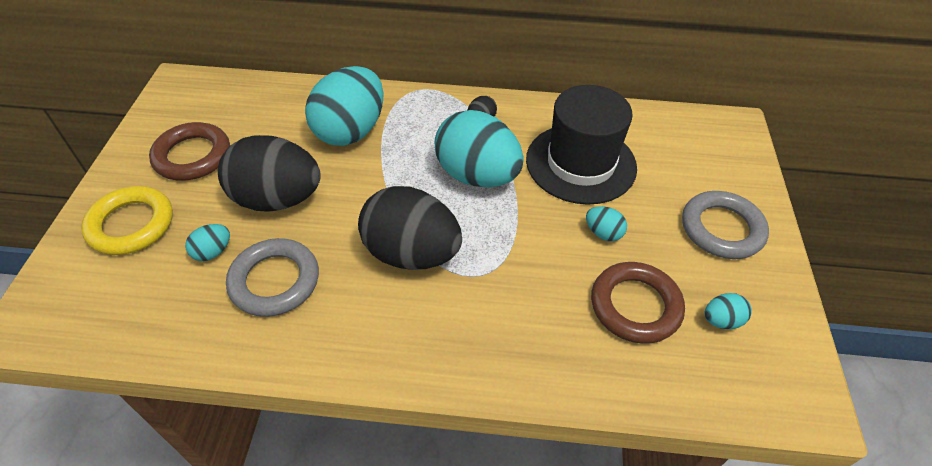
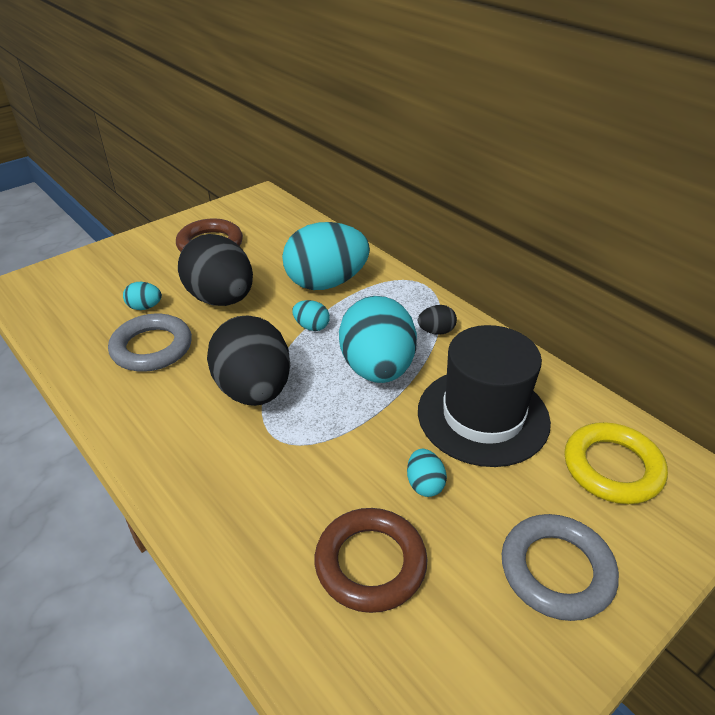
camera: 45 degrees right, 10 degrees down
(131, 225) = (128, 265): yellow ring -> yellow ring (612, 467)
(721, 320) = (437, 647): turquoise egg -> turquoise egg (311, 326)

